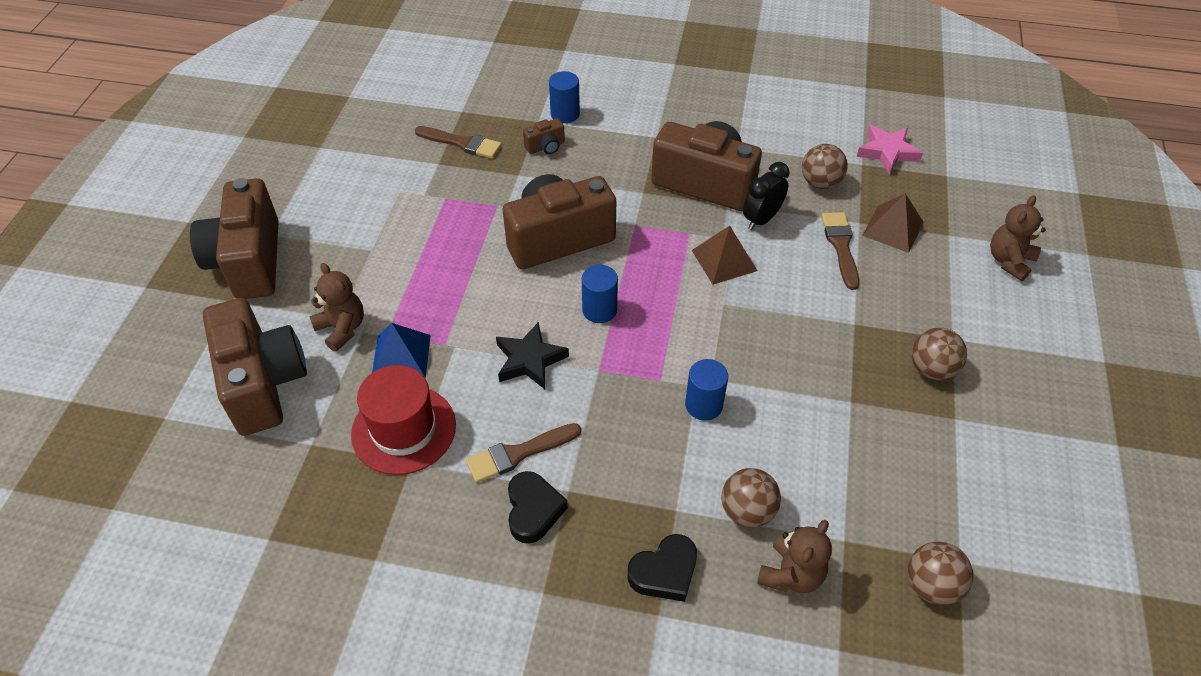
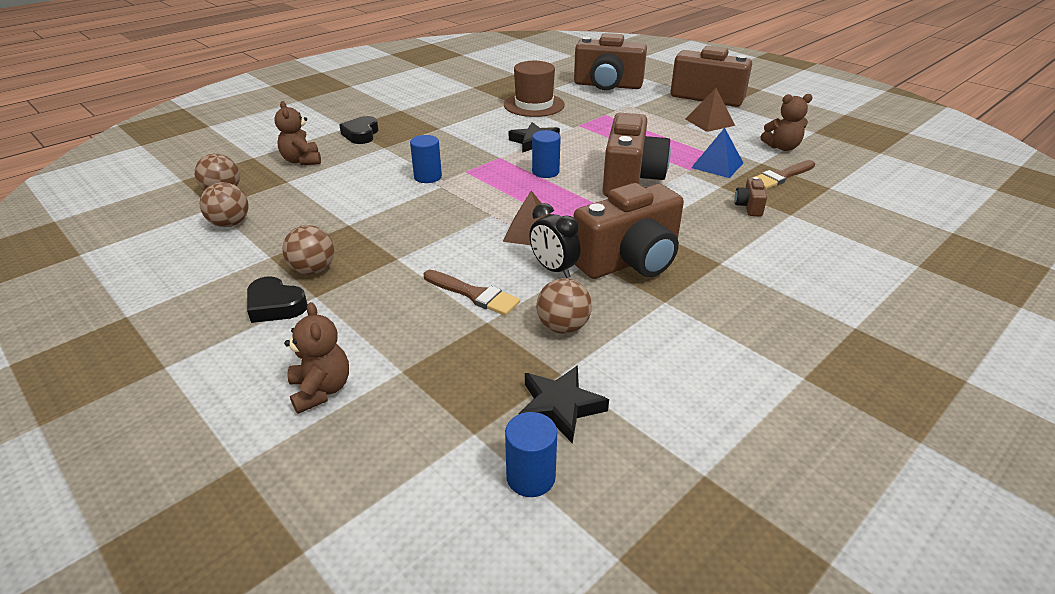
camera: 125 degrees right, 15 degrees down
(342, 328) = (624, 106): brown teddy bear -> brown teddy bear (782, 147)
(401, 356) = (584, 114): blue pyramid -> blue pyramid (717, 165)
(404, 429) = (534, 105): red hat -> brown hat
(518, 453) = (478, 123): brown brush -> none
(533, 510) = (442, 118): black heart -> black heart (275, 305)
(565, 114) = (793, 229): blue cylinder -> blue cylinder (530, 477)
(747, 511) = (350, 163): brown ball -> brown ball (230, 224)
(761, 219) = (553, 269): black clock -> black clock turned 150 degrees clockwise
(887, 152) = (559, 407): pink star -> black star
(892, 228) = (454, 337): brown pyramid -> brown pyramid (709, 122)

